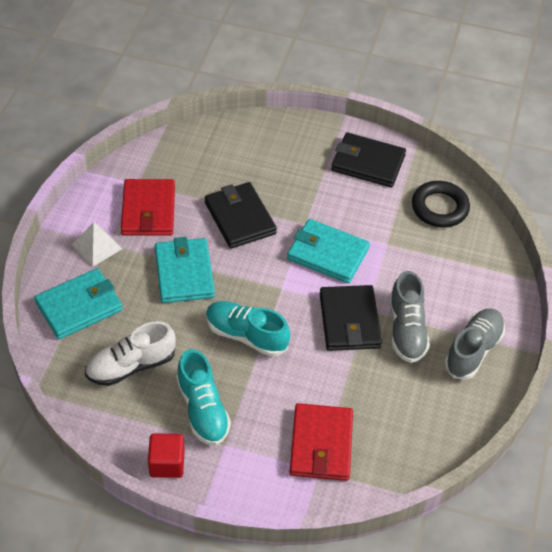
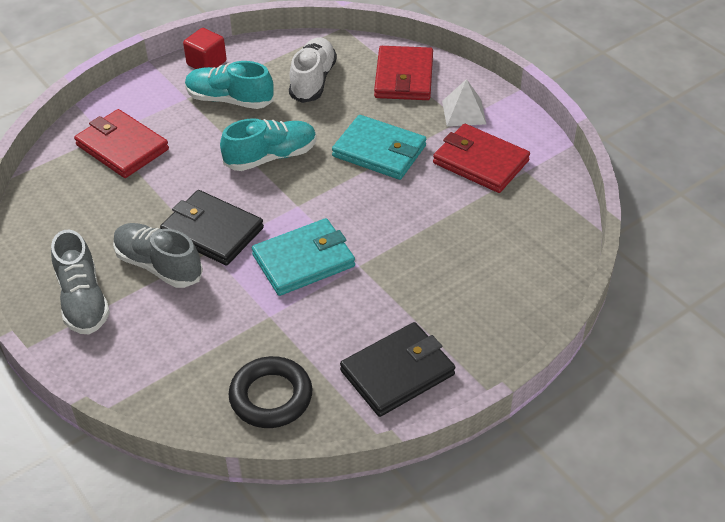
camera: 130 degrees right, 5 degrees down
(79, 306) = (404, 77): turquoise wallet -> red wallet
(240, 218) = (412, 220): black wallet -> none

